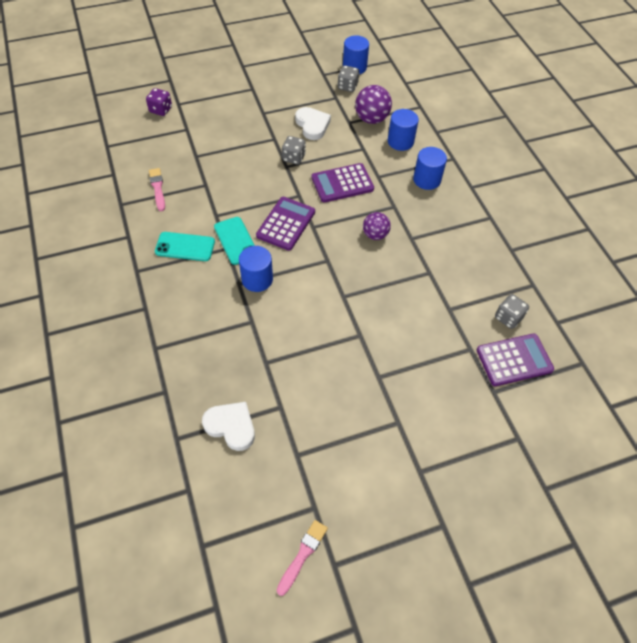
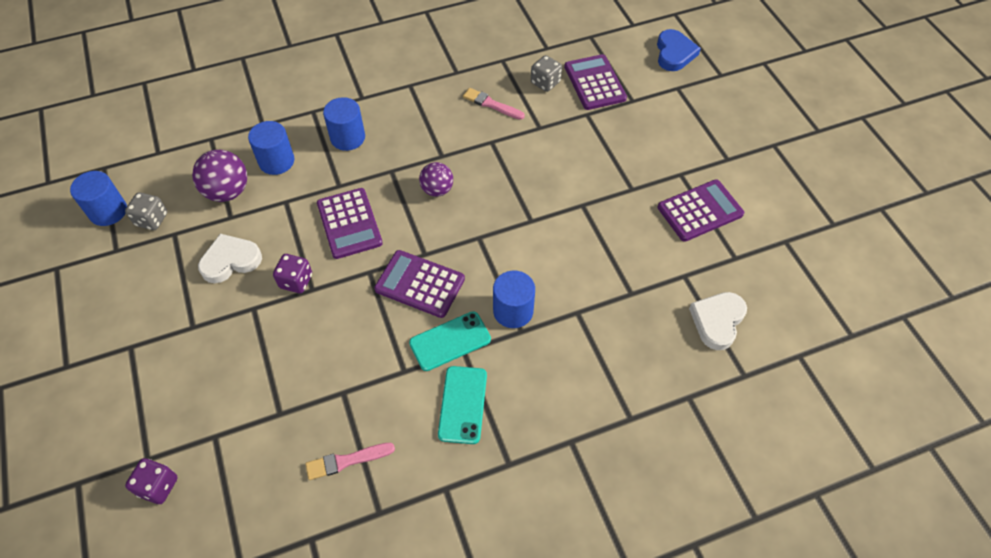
camera: 90 degrees left, 0 degrees up
(293, 158) = (296, 281): grey dice -> purple dice
(302, 555) = (832, 249): pink brush -> pink brush (491, 104)
(352, 433) = (700, 211): none -> purple calculator
(572, 443) = (674, 53): none -> blue heart

